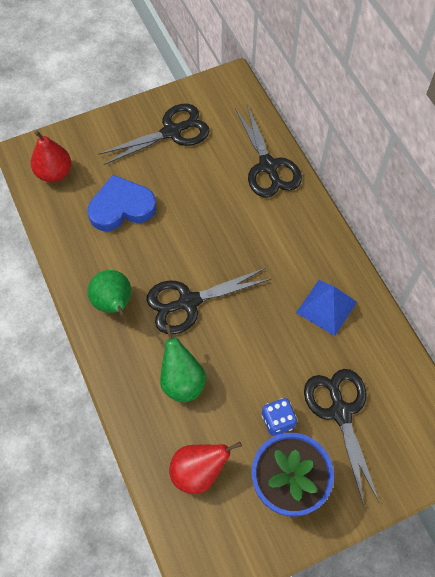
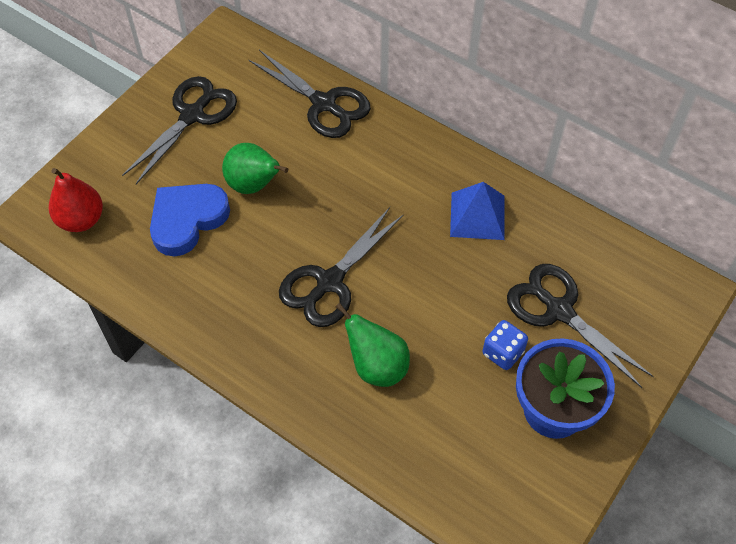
camera: 30 degrees left, 5 degrees down
(114, 303) = (247, 325): green pear -> green pear (254, 185)
(198, 472) = (455, 448): red pear -> none

